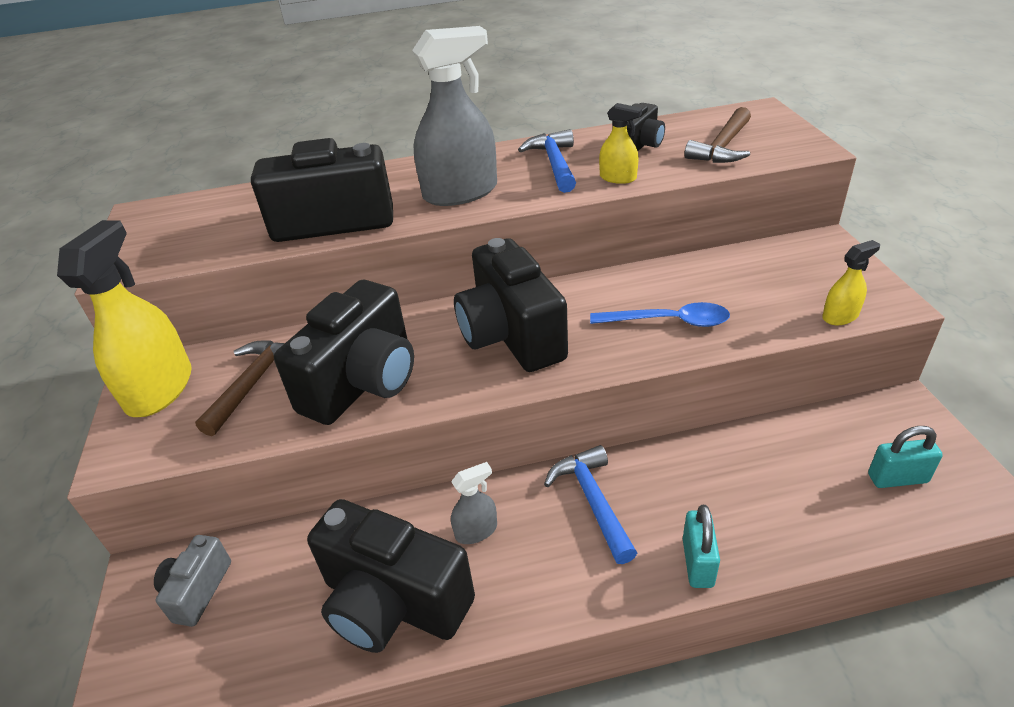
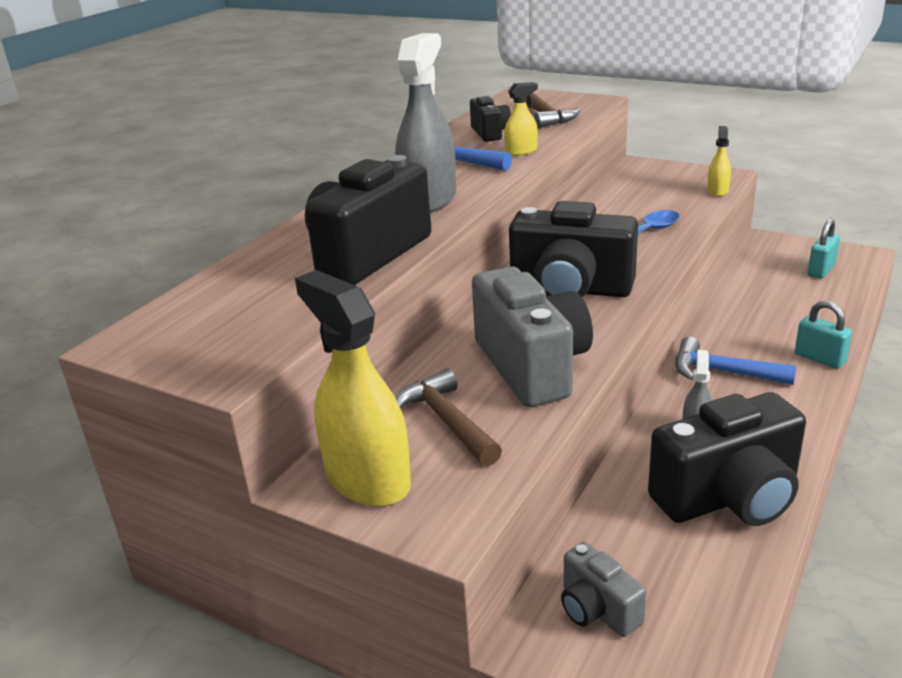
camera: 50 degrees left, 10 degrees down
(363, 382) = (532, 366): black camera -> grey camera

